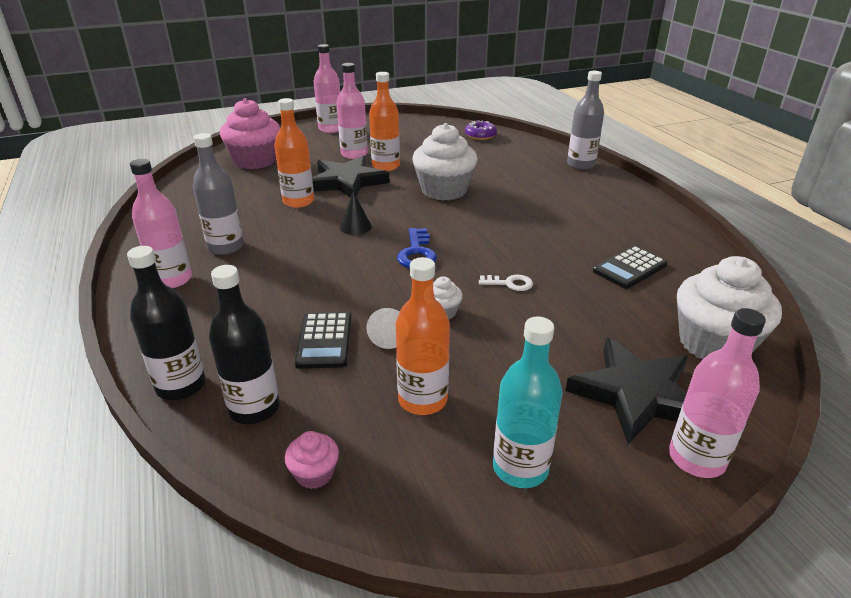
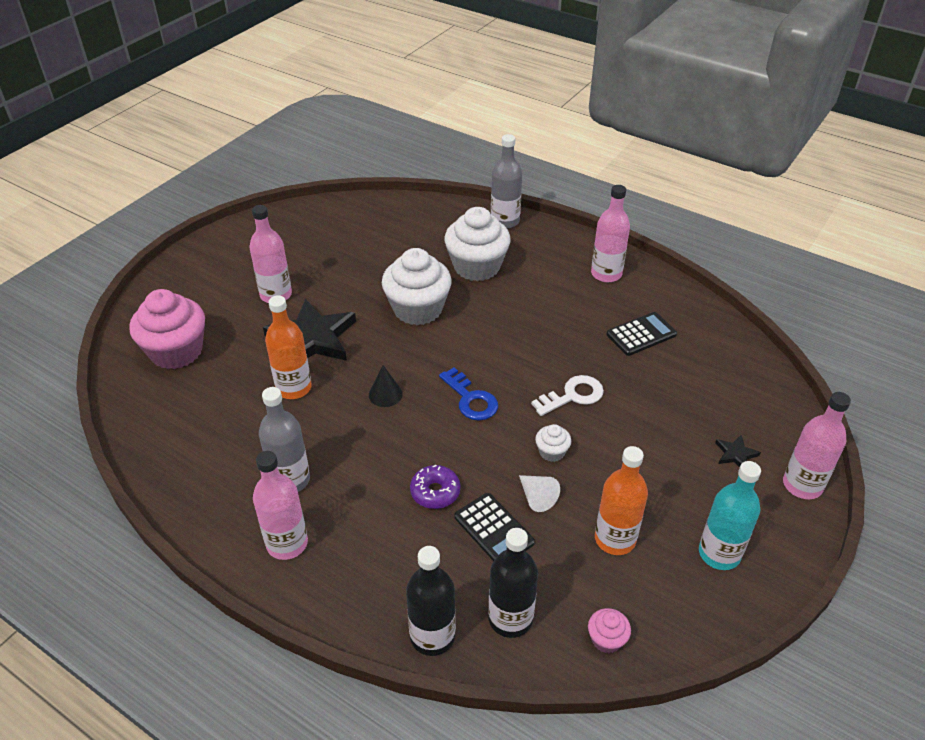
camera: 35 degrees left, 10 degrees up
(330, 129) = (205, 265): pink bottle -> pink bottle (606, 274)
(386, 166) = (328, 299): orange bottle -> none
(480, 136) = (377, 214): purple donut -> purple donut (435, 492)
(510, 283) = (573, 395): white key -> white key, size x1.54
(629, 268) = (641, 334): black calculator -> black calculator turned 135 degrees counterclockwise
(636, 394) = (735, 454): black star -> black star, size x0.42
(714, 344) = (746, 383): white cupcake -> white cupcake (477, 266)

